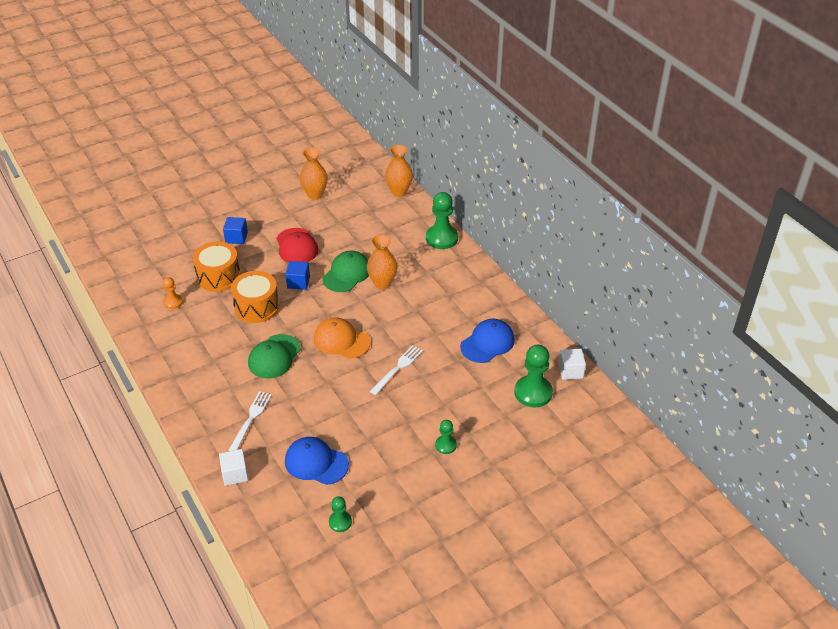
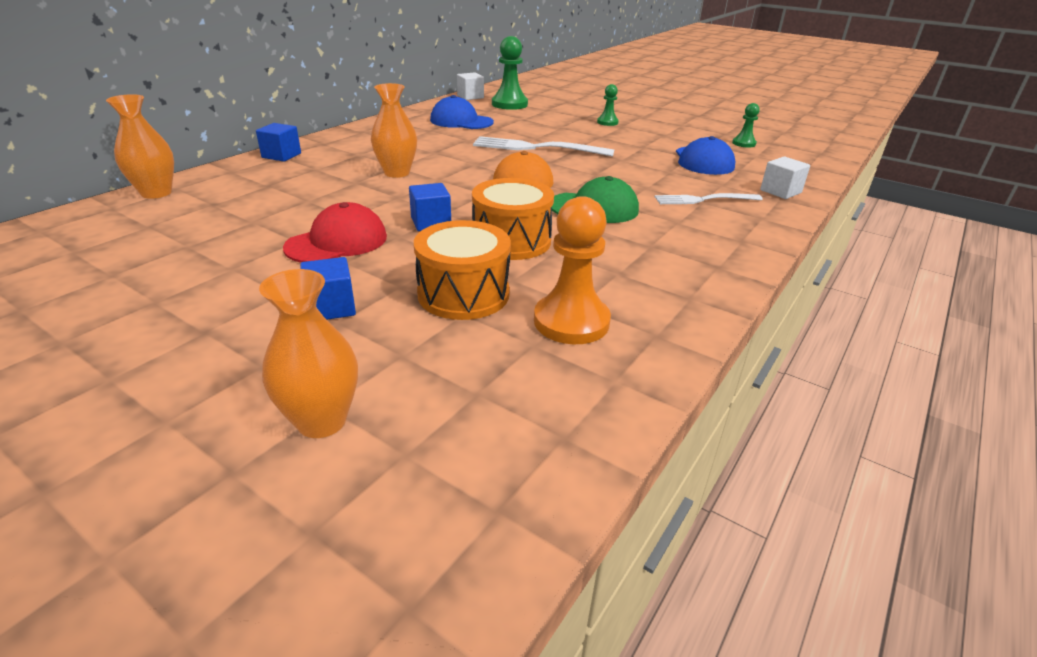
camera: 115 degrees left, 10 degrees down
(173, 302) = (571, 321): orange pawn -> orange pawn, size x1.84
(315, 194) = (159, 258): orange vase -> orange vase (321, 421)
(347, 274) = (389, 195): green cap -> none
(398, 368) = (536, 148): white fork -> white fork, size x1.55
(441, 238) = (281, 155): green pawn -> blue cube

